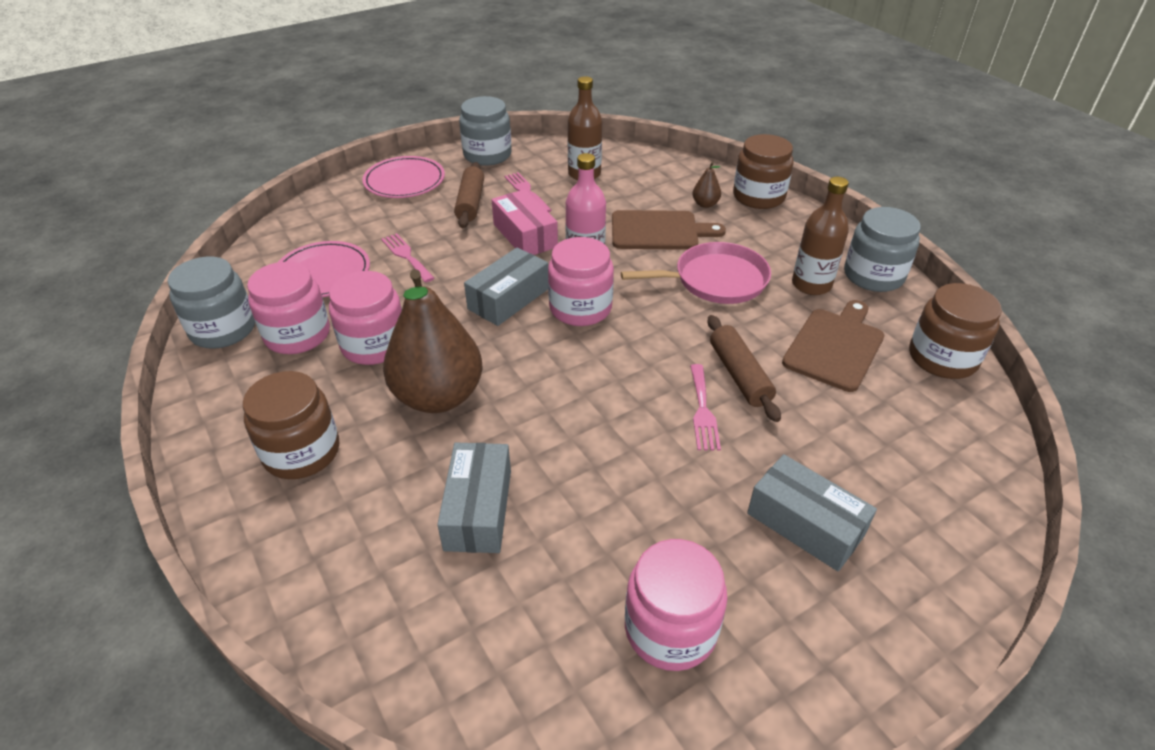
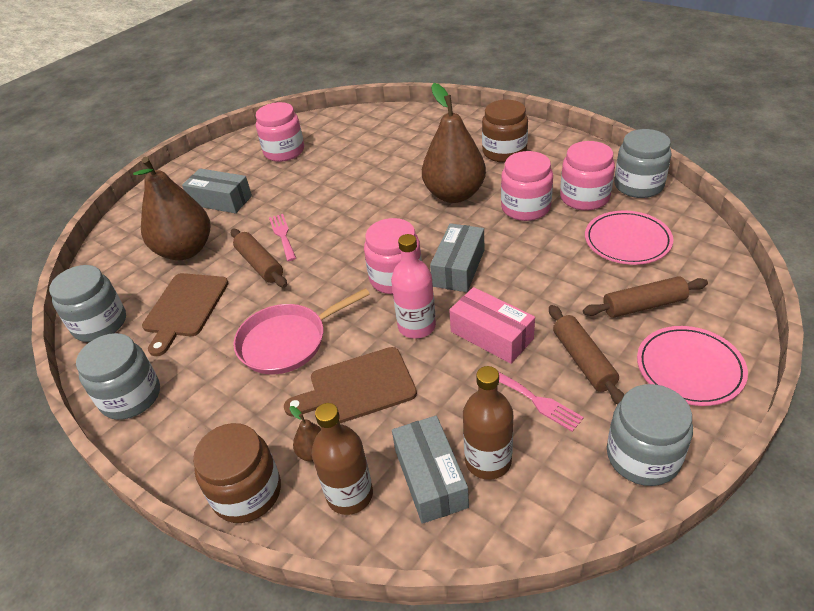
camera: 165 degrees right, 0 degrees up
(382, 222) = (644, 305): none -> brown rolling pin
(407, 256) = (578, 277): pink fork -> none
(478, 509) = (392, 159): grey box -> grey box (430, 478)
(811, 285) = (196, 365): brown bottle -> brown bottle (350, 494)
(852, 433) = (185, 250): none -> brown pear
(942, 358) = (100, 324): brown jar -> grey jar

